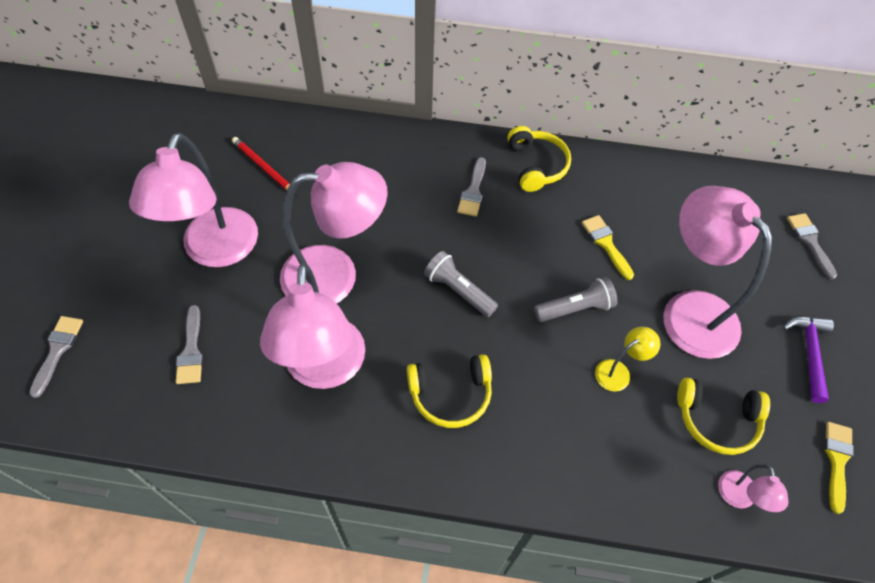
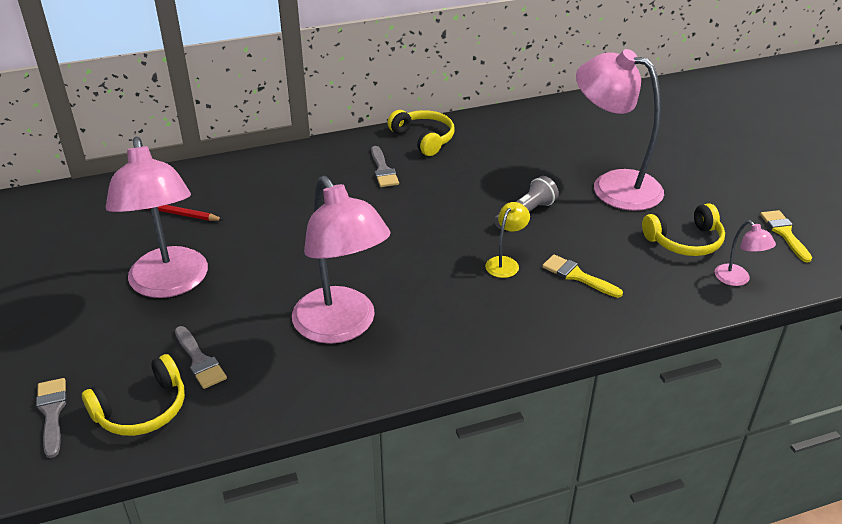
camera: 25 degrees left, 20 degrees down
(335, 275) = (302, 261): pink lamp -> none
(450, 395) = (467, 302): yellow headphones -> yellow headphones (142, 409)
(459, 290) = (421, 235): grey flashlight -> none
(606, 244) = (518, 168): yellow brush -> yellow brush (577, 276)
(618, 371) = (590, 239): yellow lamp -> yellow lamp (505, 263)
(809, 353) = (717, 181): purple hammer -> none
(810, 242) = (666, 120): grey brush -> none

